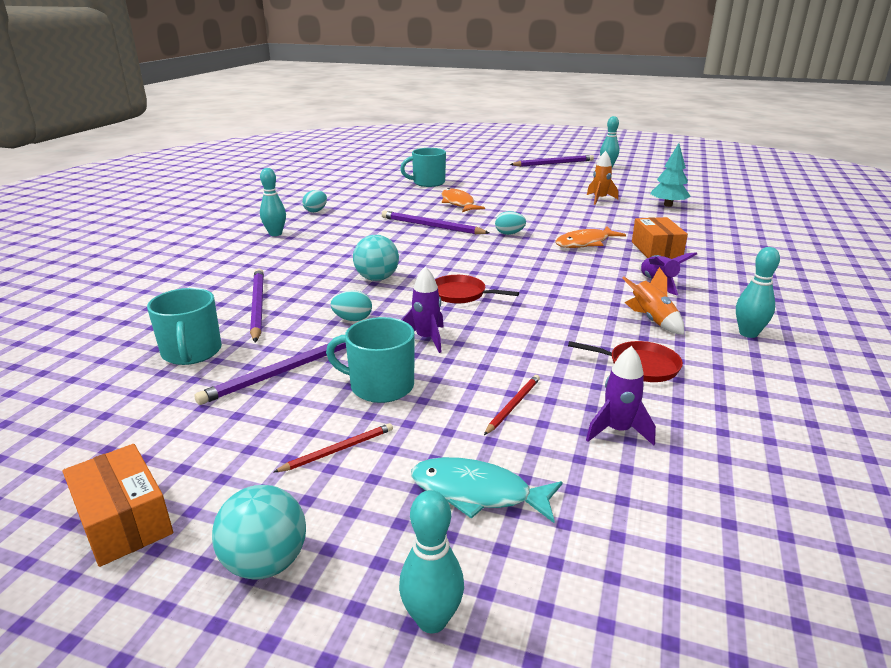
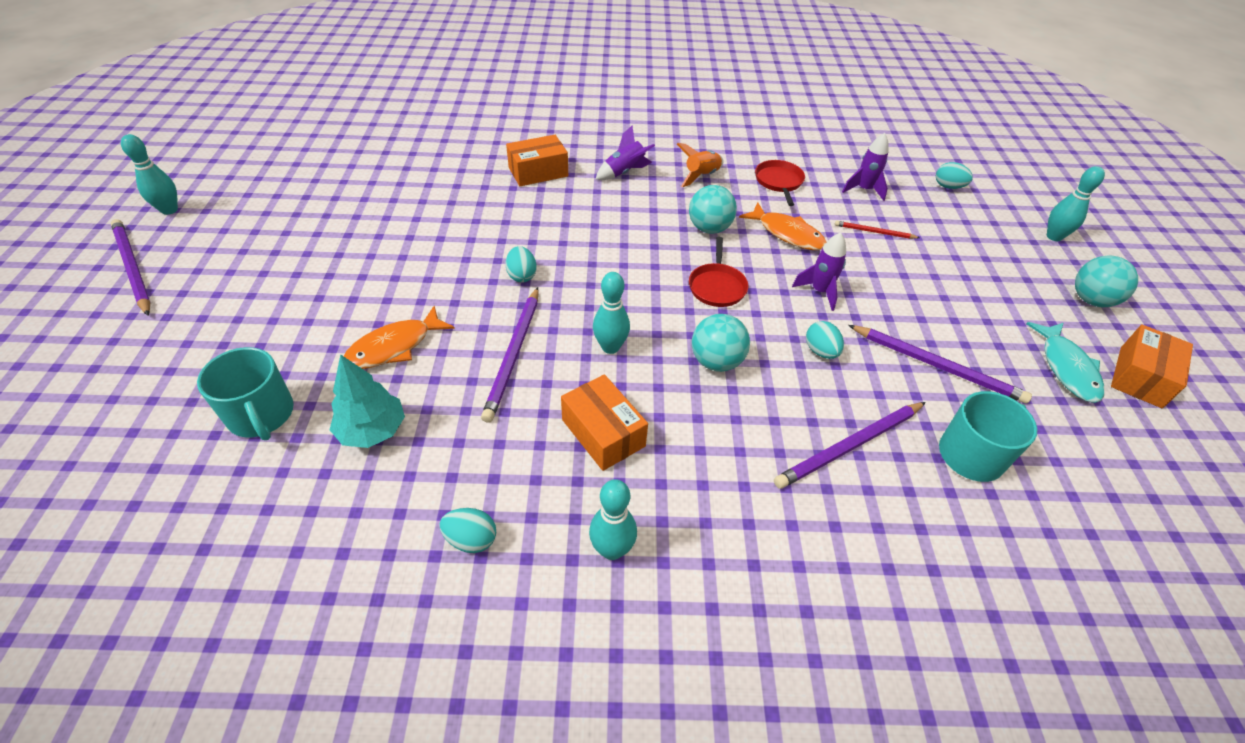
camera: 110 degrees left, 20 degrees up
(338, 450) = (991, 301): red pencil -> none
(349, 240) = (603, 433): none -> orange box
(380, 386) = (908, 301): turquoise mug -> none
(477, 493) = (966, 235): turquoise fish -> turquoise fish (1066, 368)
(549, 306) = (709, 228): none -> turquoise ball
(585, 243) = (534, 216): orange fish -> orange fish (787, 234)
(599, 199) = (358, 212): orange rocket -> none
(623, 537) = (948, 187): none -> turquoise egg
(668, 205) = (378, 162): turquoise tree -> turquoise tree (372, 430)
(748, 333) = (696, 137): turquoise bowling pin -> turquoise bowling pin (610, 347)

